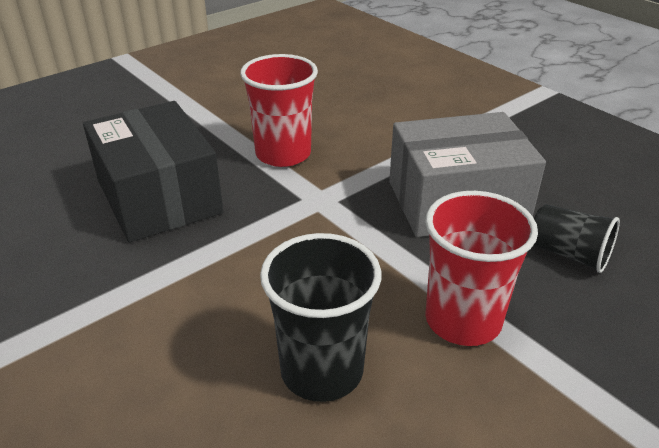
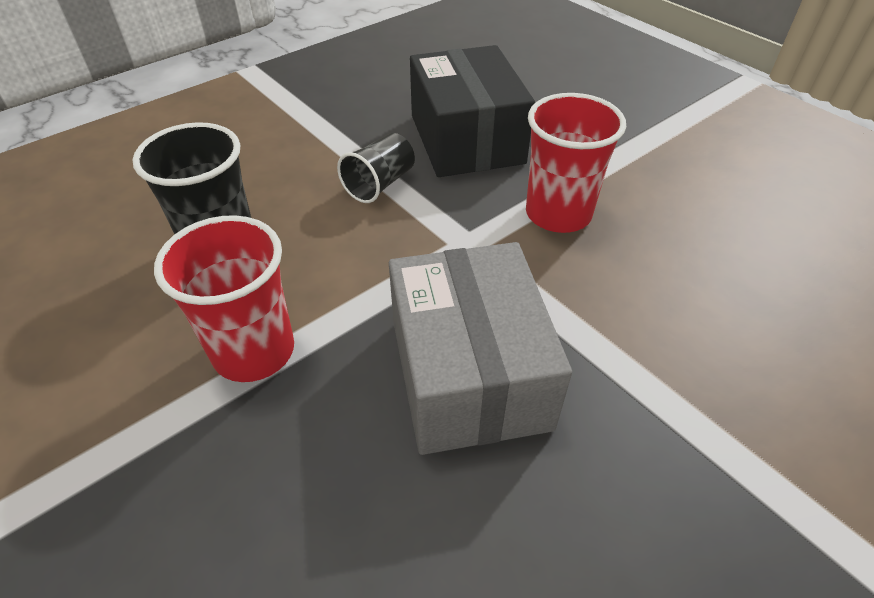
camera: 90 degrees right, 10 degrees up
(158, 197) = (466, 139): black box -> black box turned 75 degrees counterclockwise
(568, 254) = (347, 488): black cup -> black cup (380, 184)

